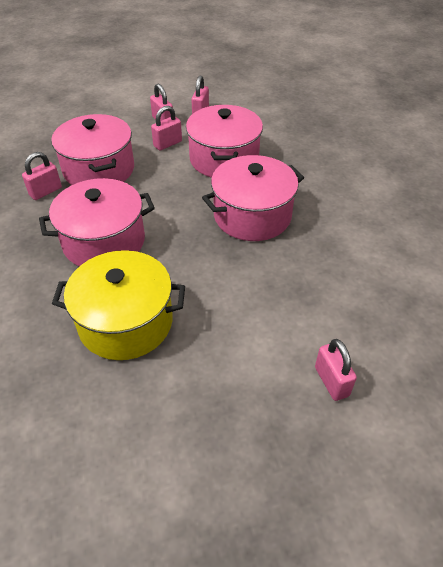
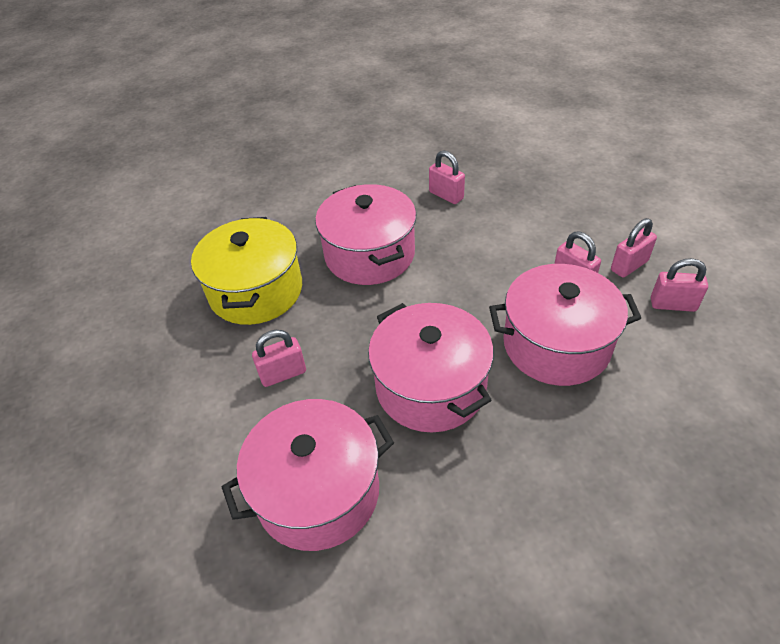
camera: 90 degrees right, 0 degrees up
(99, 170) = (496, 226): pink pot -> pink pot (318, 491)
(331, 381) = (150, 477): pink padlock -> pink padlock (283, 374)

